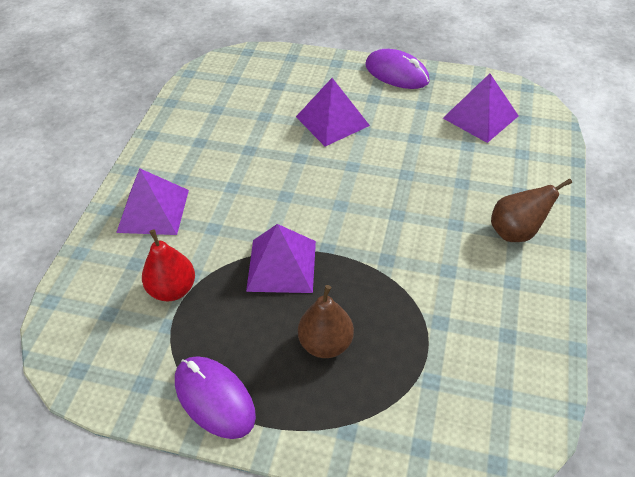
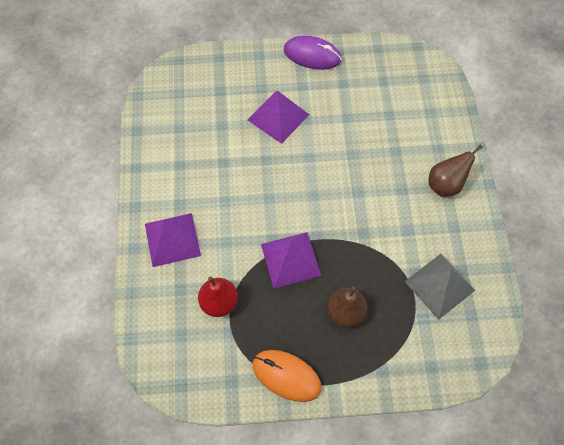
camera: 20 degrees left, 15 degrees up
(214, 398) = (286, 376): purple mouse -> orange mouse
(468, 346) = (439, 285): none -> grey pyramid
(480, 117) = (391, 85): purple pyramid -> none

